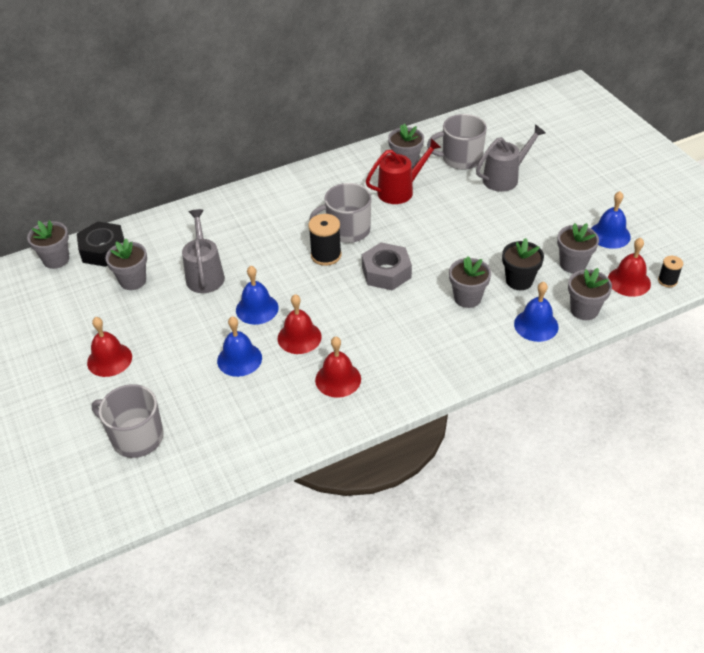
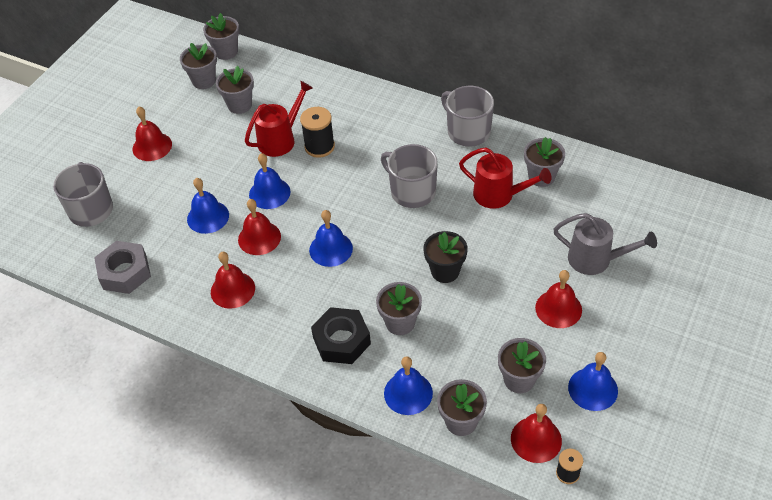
camera: 55 degrees right, 5 degrees up
(72, 289) = (204, 81): none -> grey flower pot
(103, 250) = (258, 68): black nut -> black nut (341, 341)
(204, 274) = (281, 139): grey watering can -> red watering can
(326, 255) = (368, 196): black spool -> black spool (319, 147)
(357, 301) = (331, 249): none -> blue bell
(386, 272) = (383, 248): grey nut -> grey nut (125, 272)
(461, 159) = (590, 211): grey mug -> grey mug (467, 131)
(519, 281) = (457, 349): black flower pot -> black flower pot (445, 271)
(529, 215) = (558, 308): none -> red bell

